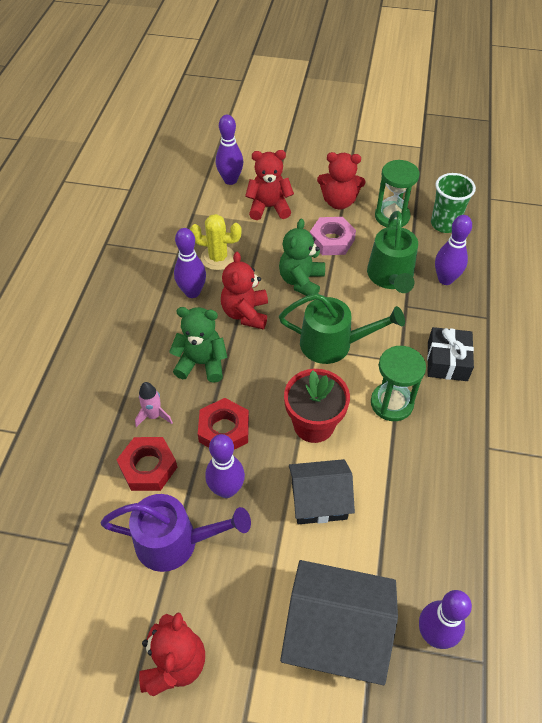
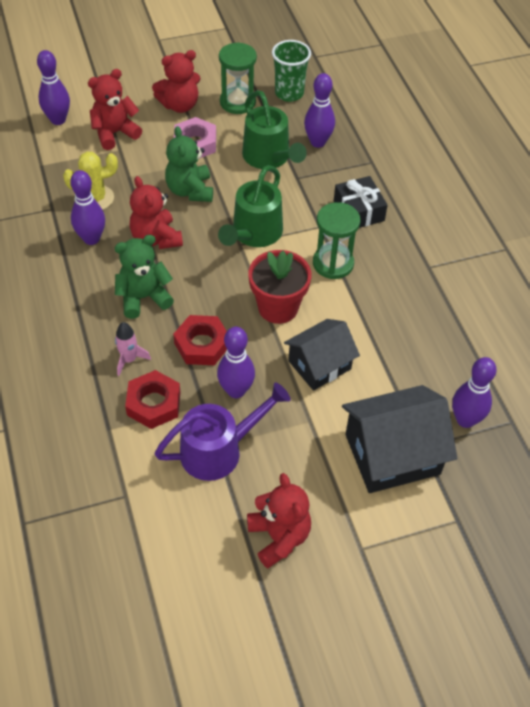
camera: 30 degrees left, 0 degrees up
(334, 344) = (254, 234): green watering can -> green watering can turned 135 degrees clockwise

